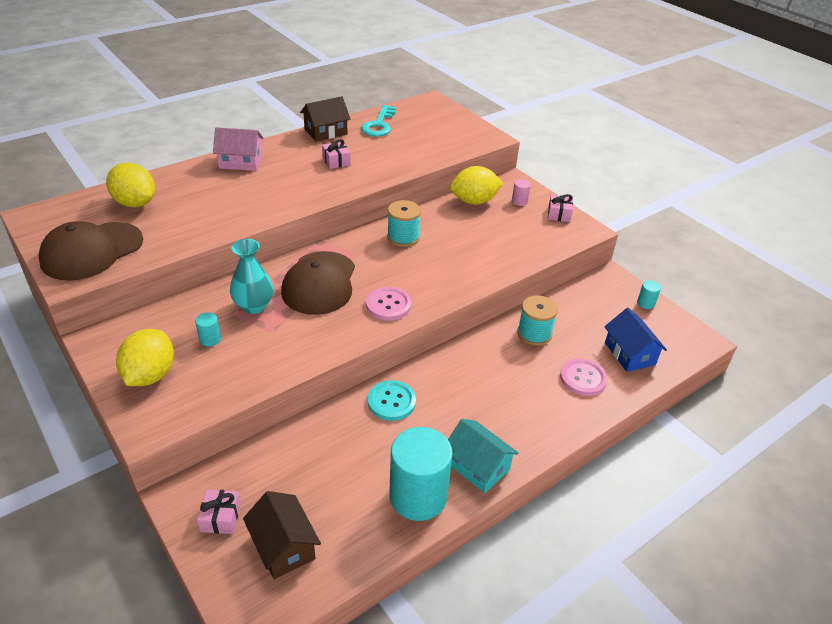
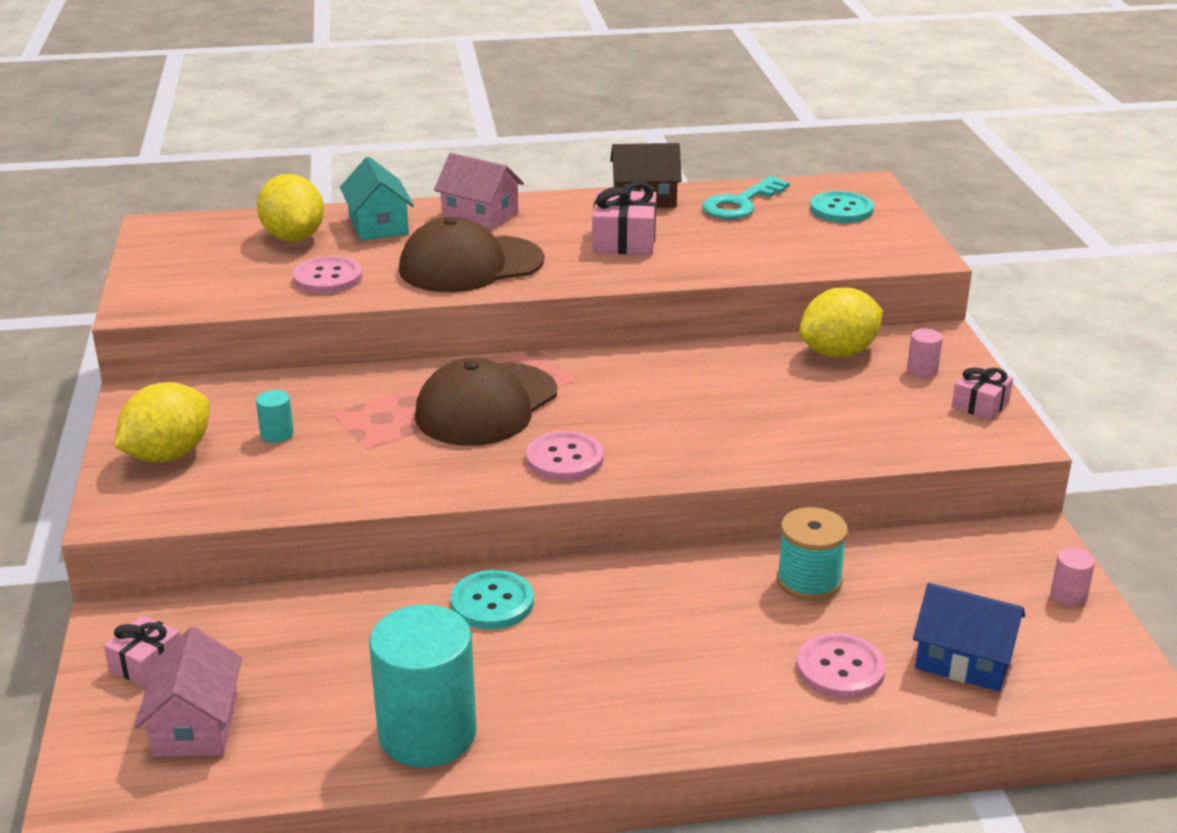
camera: 30 degrees right, 10 degrees down
(92, 251) = (192, 282): brown cap -> brown cap (470, 265)
(181, 227) = (327, 278): none -> pink button
(254, 306) = (369, 410): turquoise vase -> none
(283, 546) = (196, 725): brown house -> pink house
(336, 161) = (624, 240): pink gift -> pink gift, size x1.59
(403, 237) = (669, 376): turquoise spool -> none
(432, 118) = (841, 210): none -> turquoise button
(474, 201) = (838, 353): yellow lemon -> yellow lemon turned 45 degrees counterclockwise
(478, 466) = (551, 728): turquoise house -> turquoise house (378, 225)
(629, 353) = (964, 660): blue house -> blue house turned 75 degrees counterclockwise
(645, 303) = (1068, 595): turquoise cylinder -> pink cylinder

